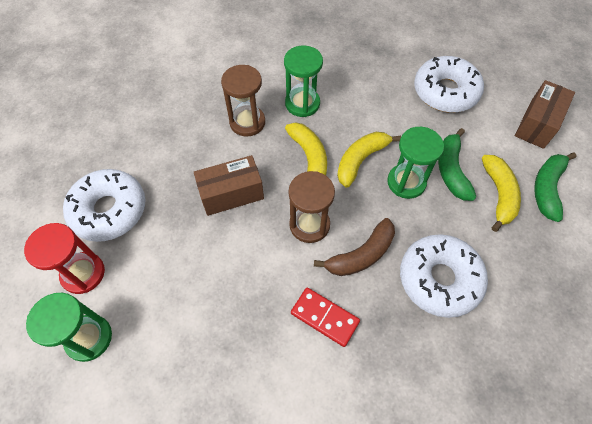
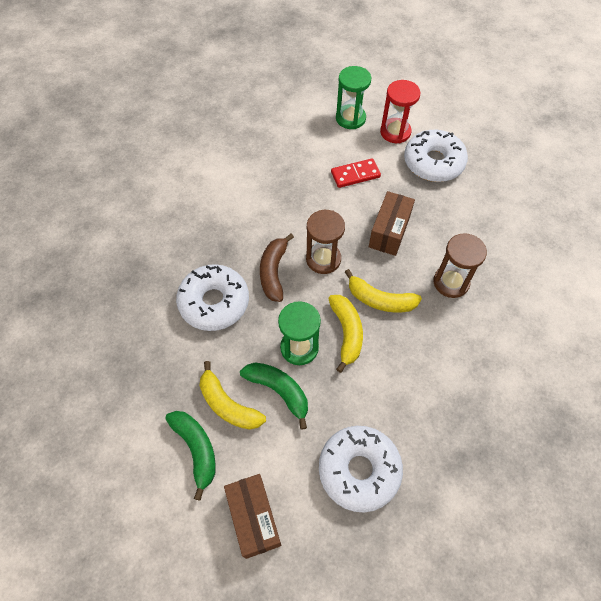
camera: 130 degrees right, 0 degrees up
(302, 103) = (441, 335): green hourglass -> none
(325, 317) = (256, 223): red domino -> red domino (355, 175)

